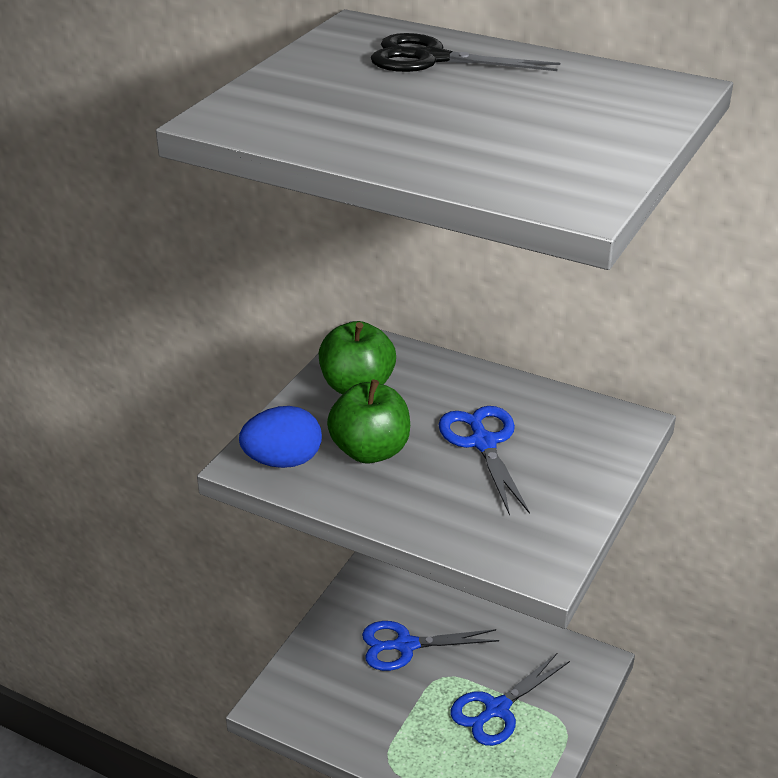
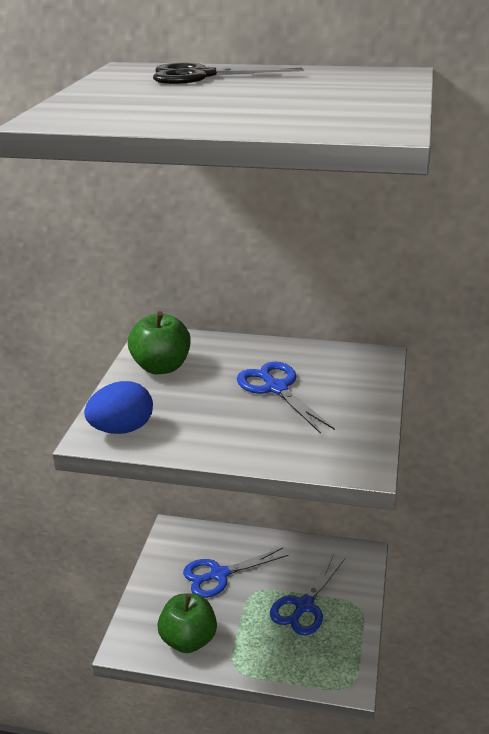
camera: 15 degrees left, 5 degrees down
(370, 451) = (190, 409): green apple -> green apple (189, 640)

